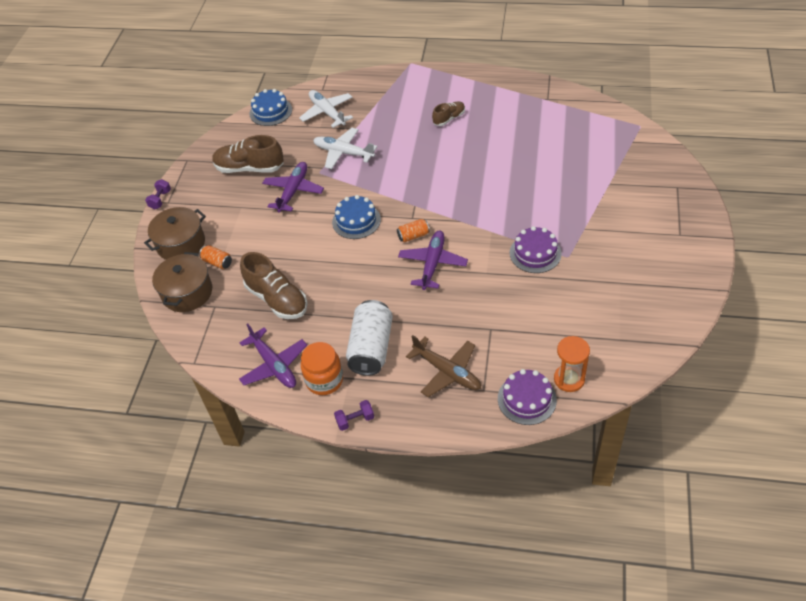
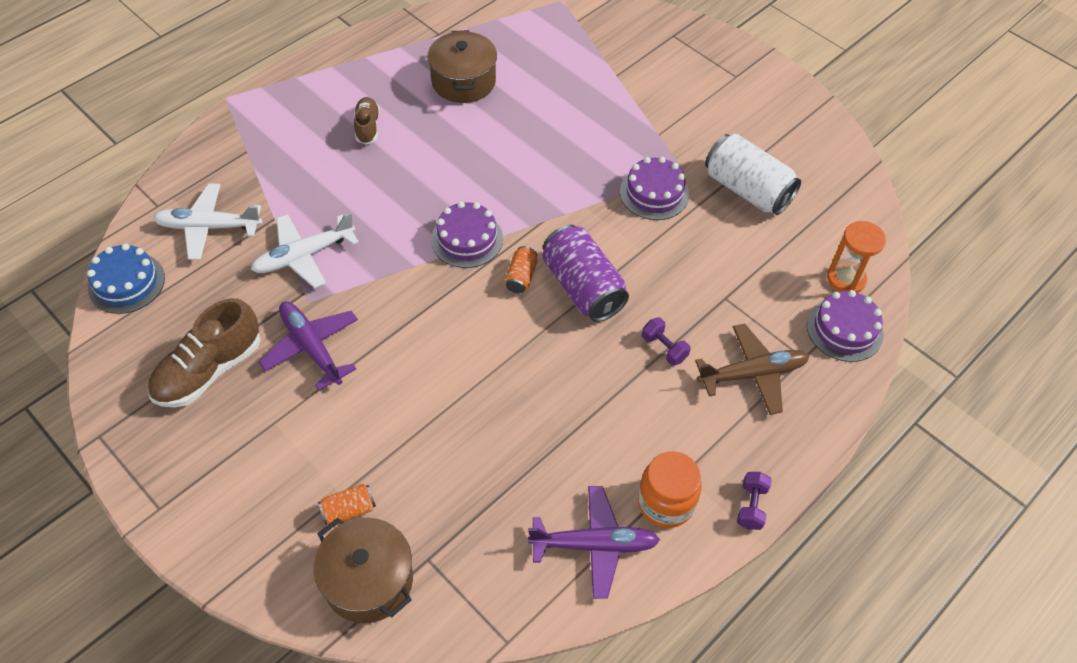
camera: 60 degrees left, 5 degrees up
(160, 200) = (142, 515): purple dumbbell -> purple dumbbell (664, 348)
(181, 244) = (265, 537): brown pot -> brown pot (463, 81)
(277, 299) = (486, 477): brown shoe -> none
(356, 221) = (437, 315): blue cake -> none
(371, 348) = (656, 424): white can -> white can (747, 190)
(416, 200) = (467, 239): none -> purple cake
(432, 264) = (583, 287): purple plane -> purple can

